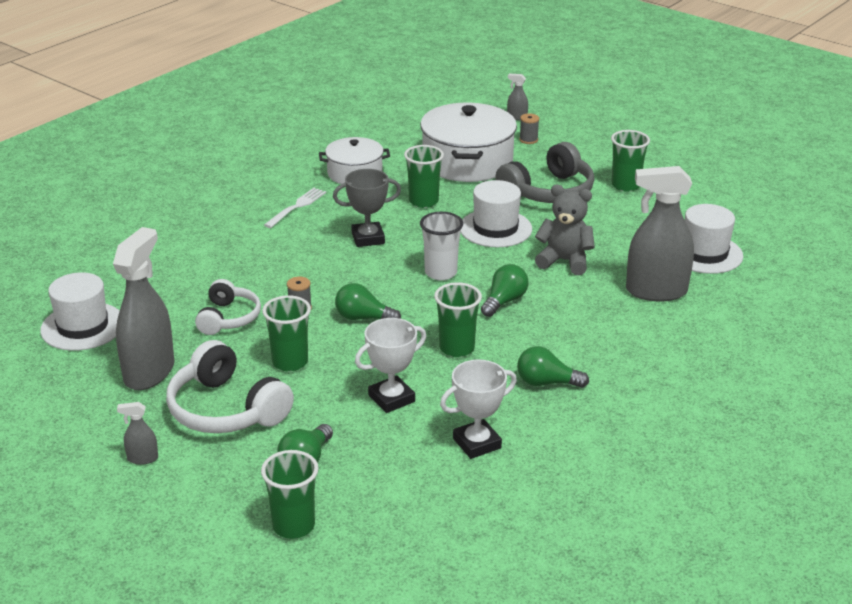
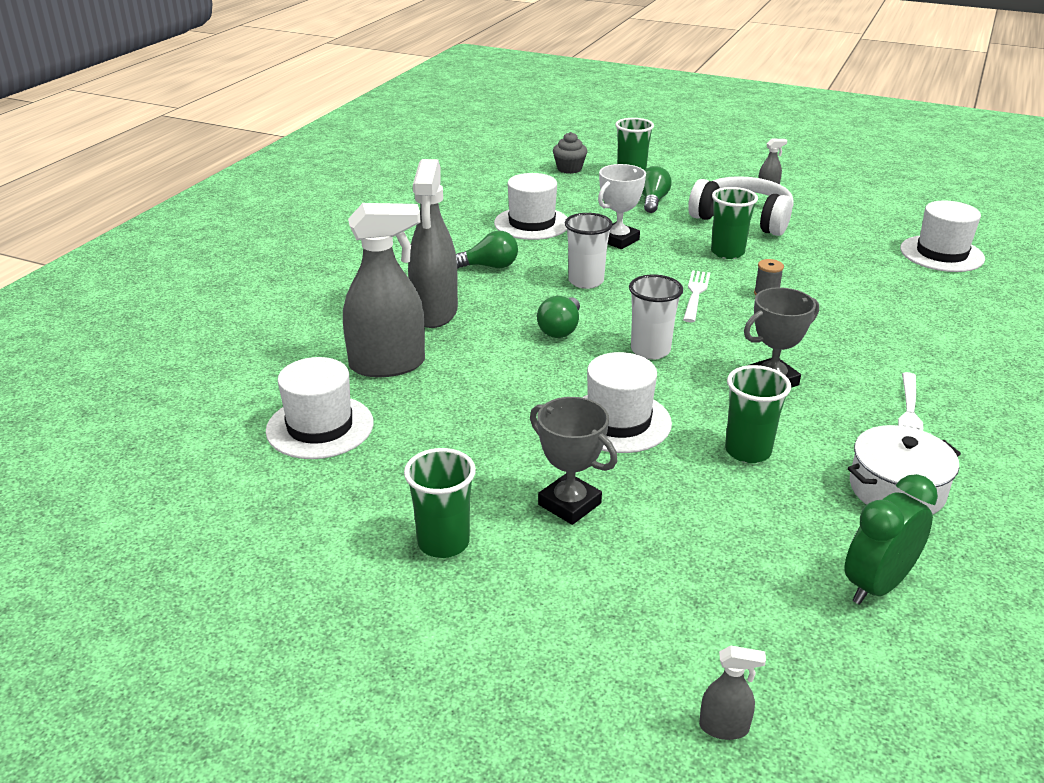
camera: 165 degrees right, 0 degrees up
(149, 372) = (834, 232): grey spray bottle -> grey spray bottle (434, 313)
(228, 318) = (823, 277): white headphones -> none
(363, 318) = (695, 294): green light bulb -> white fork
(373, 558) = (569, 169): none -> grey cupcake
(410, 143) = (876, 585): none -> green clock
(456, 348) = (586, 281): green cup -> white cup
(467, 162) = (739, 552): white pot -> none
(477, 443) = (532, 223): white trophy -> white hat
(528, 140) = (661, 643): grey spool -> none
(548, 192) = (569, 504): grey headphones -> grey trophy
(564, 261) = (508, 387): grey teddy bear -> none

